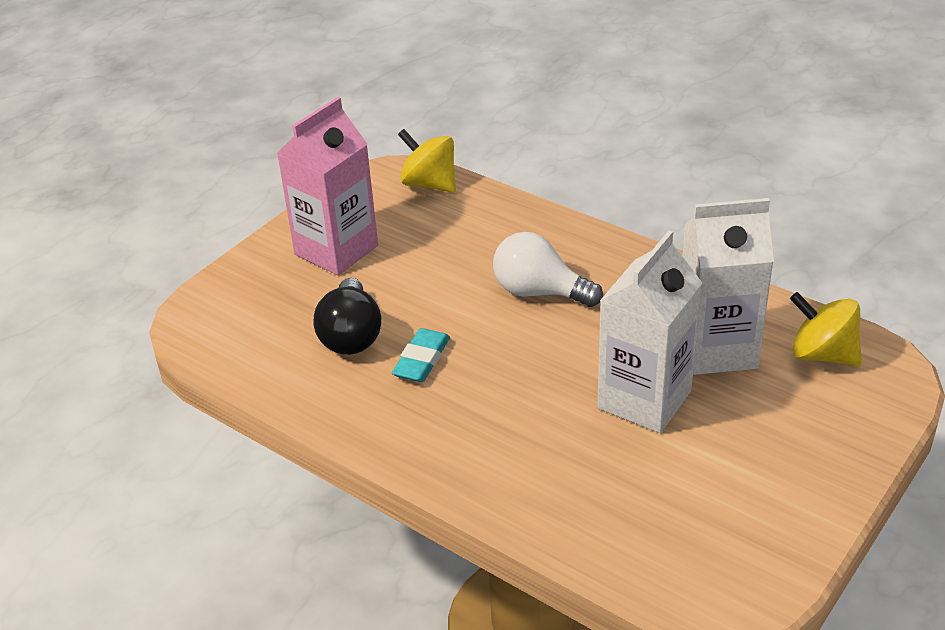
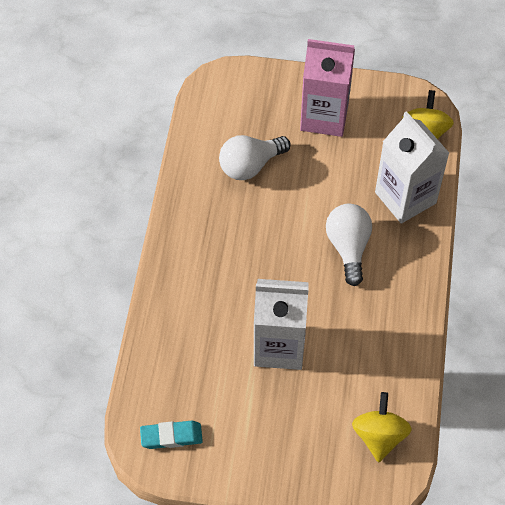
camera: 60 degrees right, 20 degrees up
(351, 335) = (250, 165): black light bulb -> white light bulb
(422, 360) = (249, 212): turquoise eraser -> turquoise eraser (171, 436)
(716, 349) = (349, 371): white carton -> white carton (405, 198)

